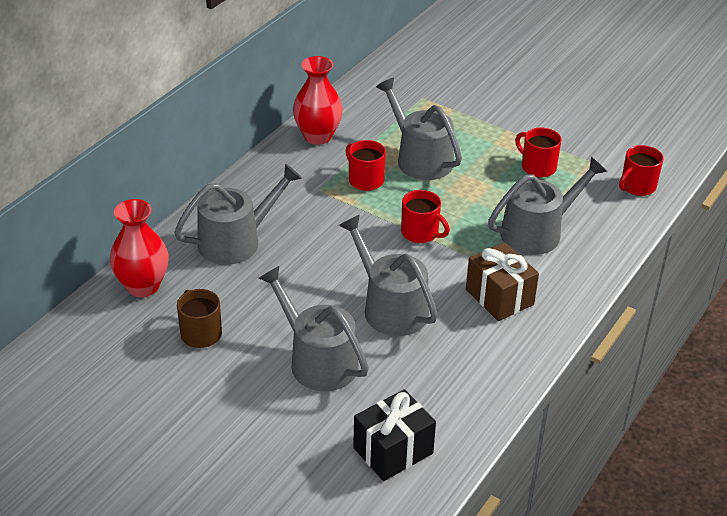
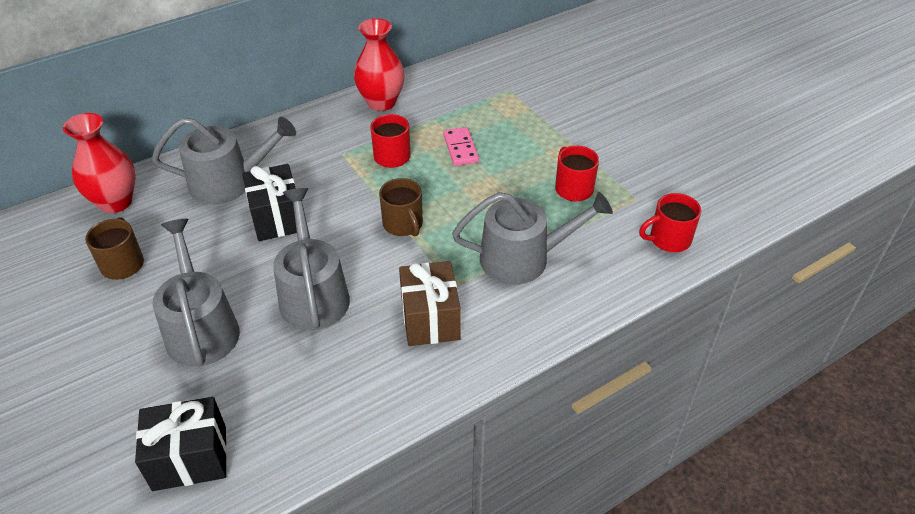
camera: 25 degrees right, 5 degrees up
(307, 258) = (277, 218): none -> black gift
(420, 158) = (460, 148): grey watering can -> pink domino
(421, 233) = (403, 224): red mug -> brown mug

